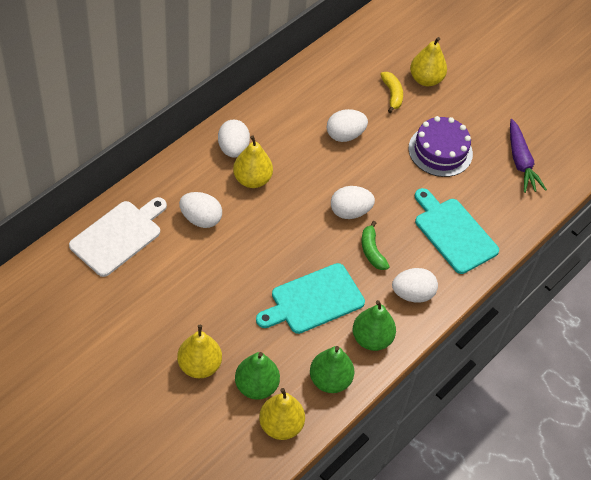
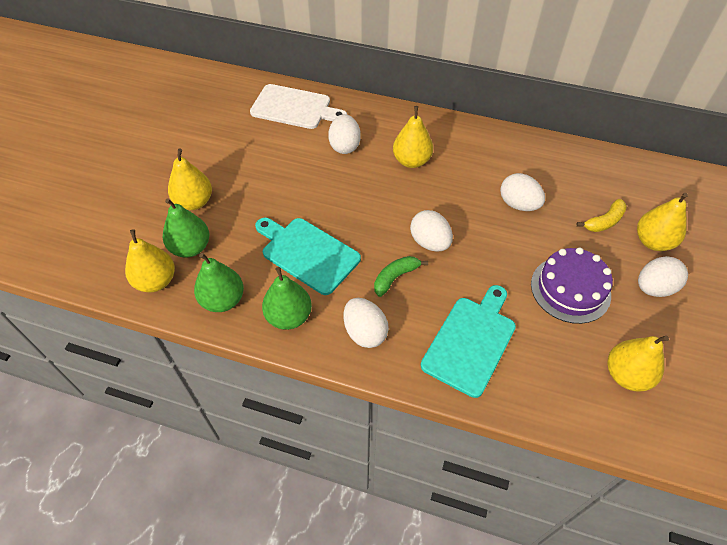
camera: 70 degrees right, 0 degrees up
(233, 149) = (434, 137): white egg -> white egg (654, 288)
(521, 162) = (626, 375): purple carrot -> yellow pear

